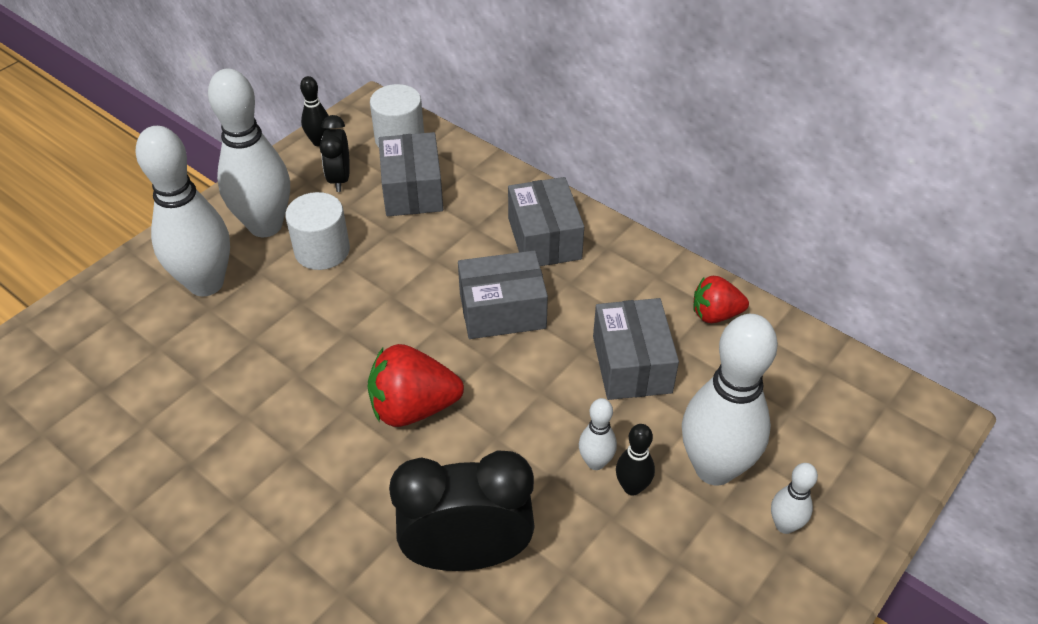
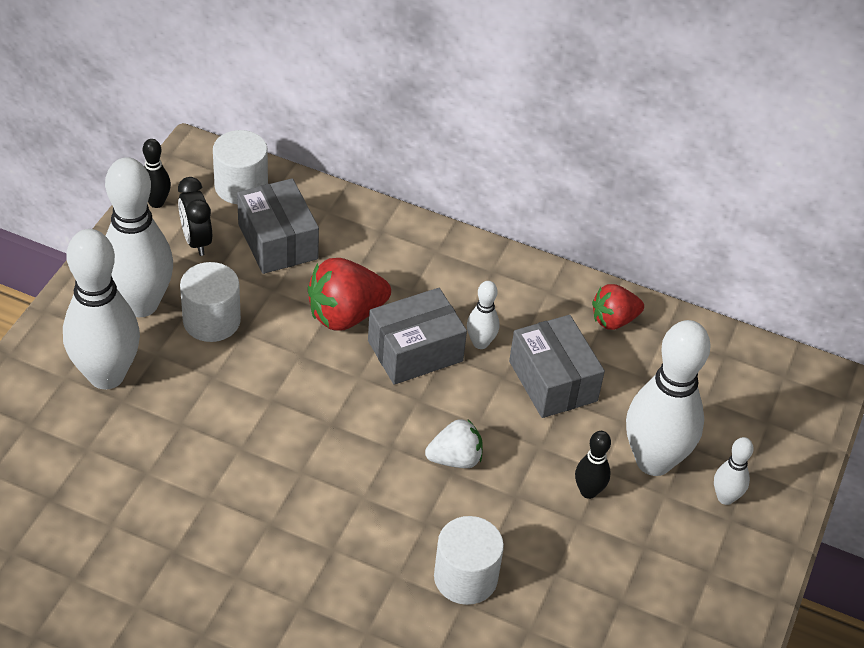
camera: 20 degrees left, 0 degrees up
(413, 407) = (366, 459): red strawberry -> red strawberry (345, 315)
(467, 554) = (465, 577): black clock -> white cylinder
(503, 425) = (455, 459): none -> white strawberry
(544, 238) = (429, 271): grey box -> none
(595, 462) = (549, 476): white bowling pin -> white bowling pin (480, 343)

